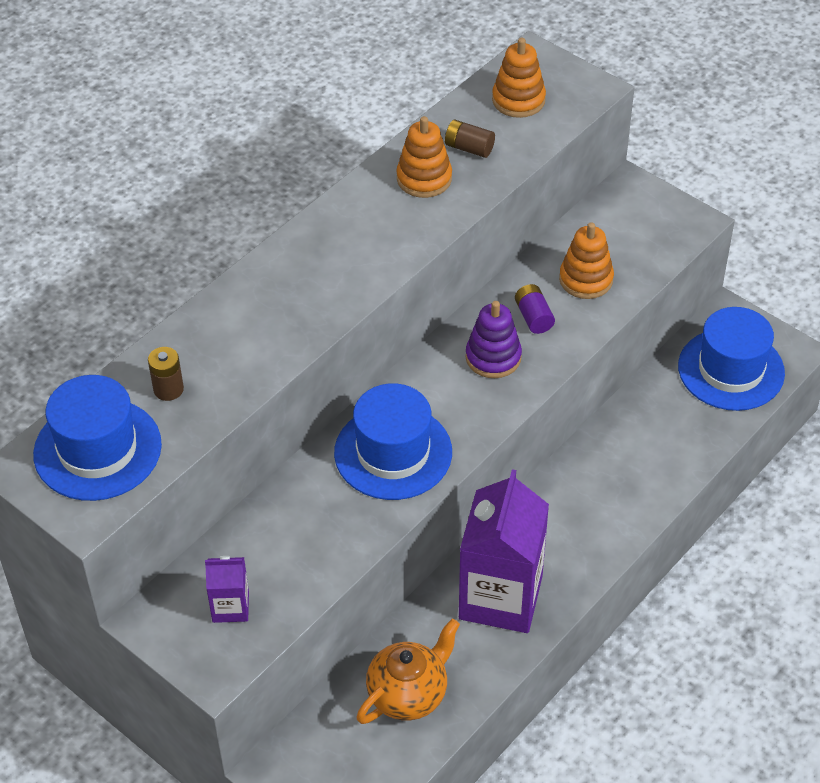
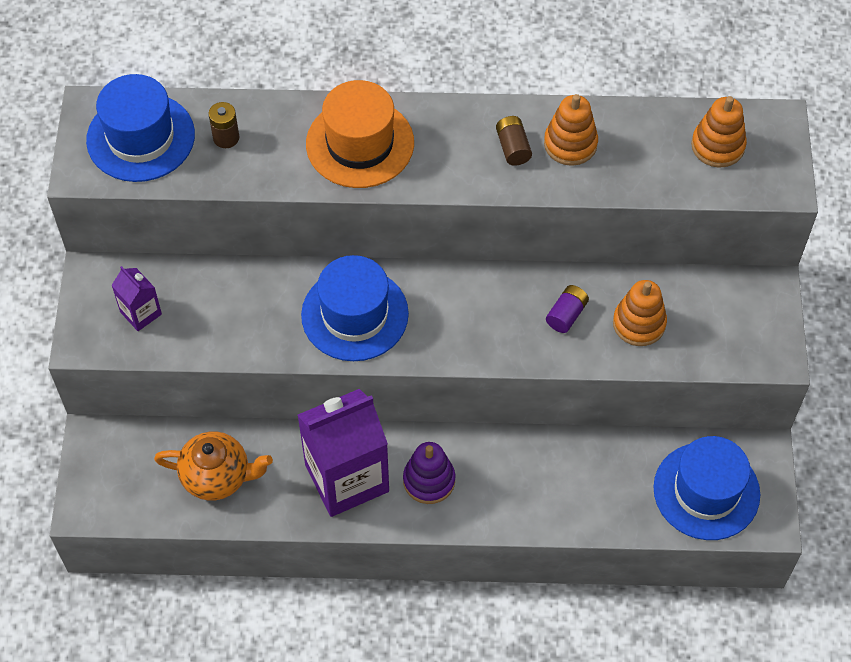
camera: 50 degrees right, 10 degrees up
(277, 304) = (360, 143): none -> orange hat
(469, 148) = (631, 150): brown battery -> brown battery (513, 148)
(493, 357) = (501, 315): purple stacking toy -> purple stacking toy (429, 480)

